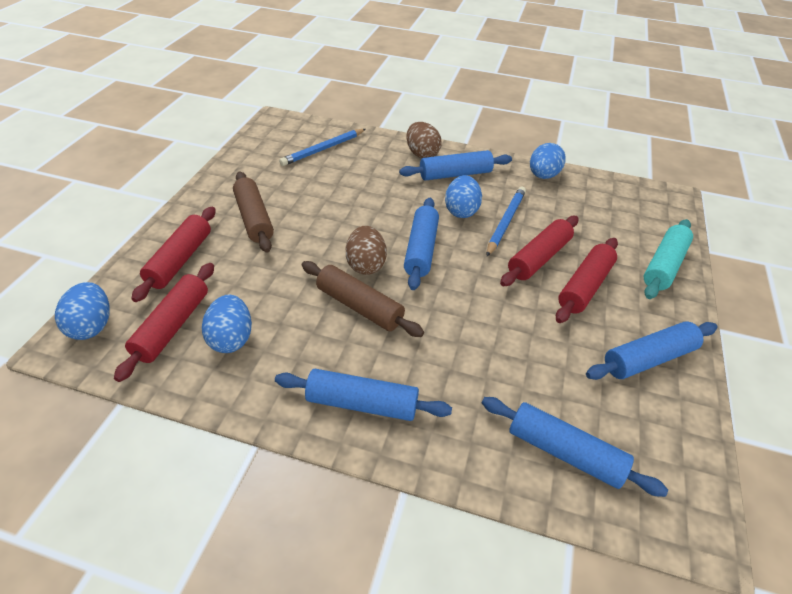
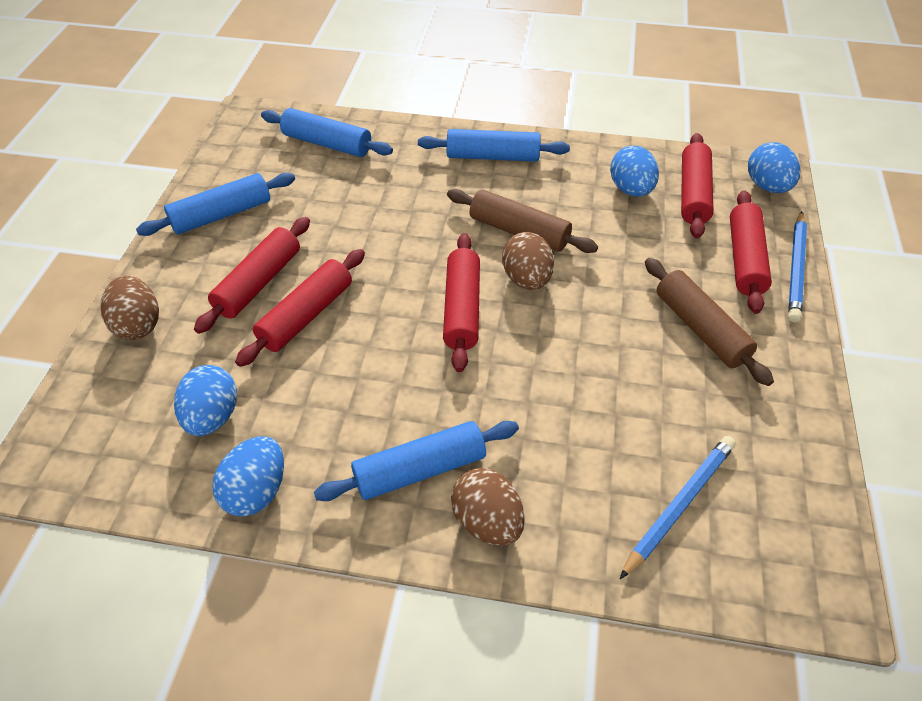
camera: 175 degrees right, 5 degrees up
(421, 249) = (462, 309): blue rolling pin -> red rolling pin
(461, 211) = (409, 383): blue egg -> blue egg (212, 417)
(505, 222) = (342, 370): blue pencil -> blue pencil (796, 269)
(664, 265) = (138, 325): turquoise rolling pin -> brown egg

